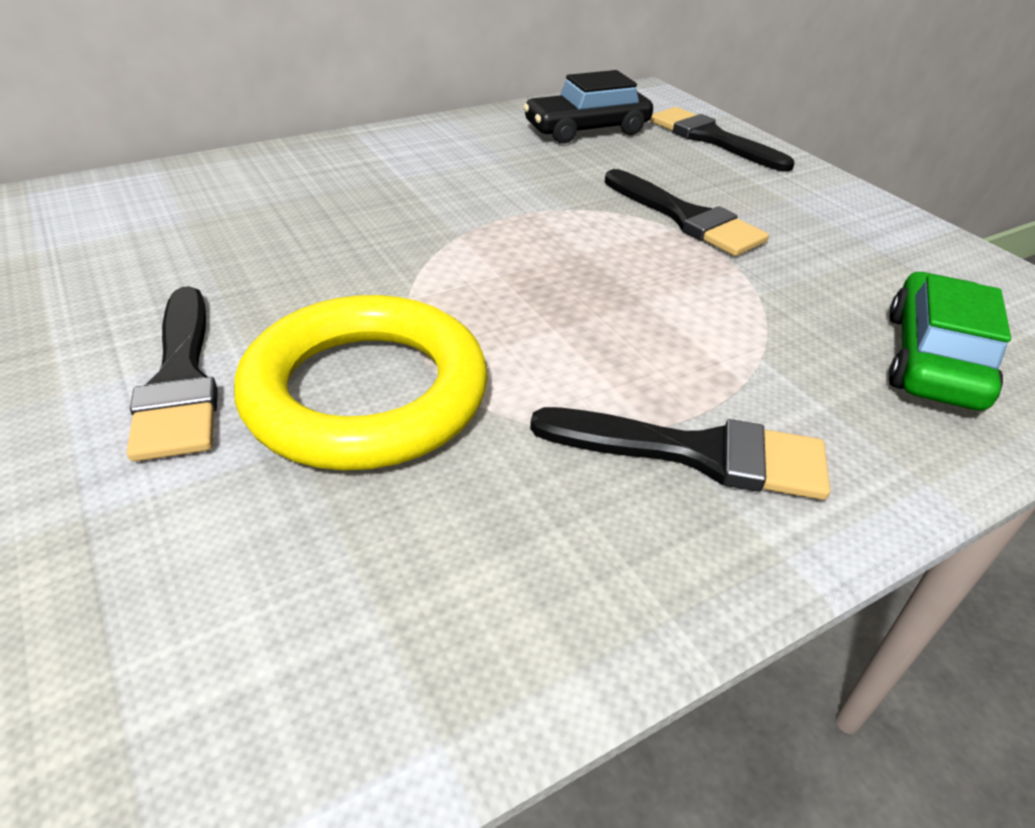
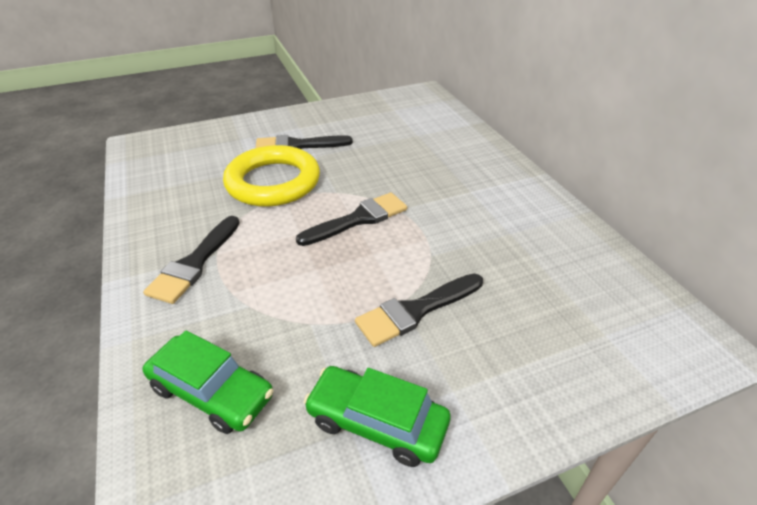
camera: 100 degrees right, 0 degrees up
(587, 130) = (577, 282): black car -> none
(711, 139) = (584, 370): black brush -> black brush (358, 219)
(862, 237) = (377, 422): none -> green car

